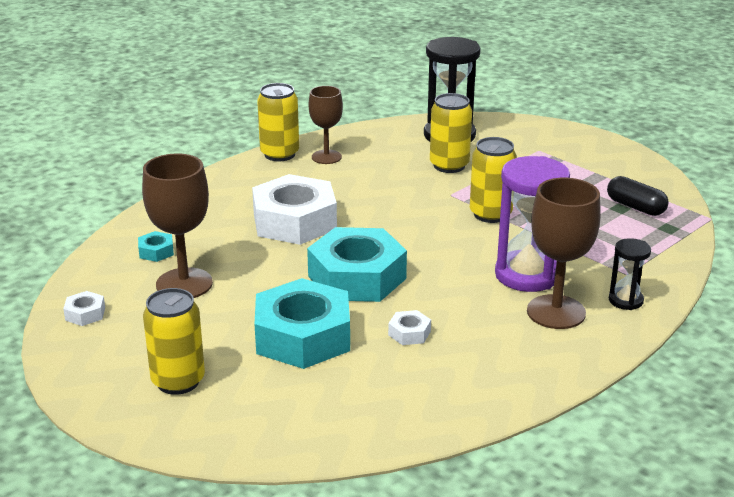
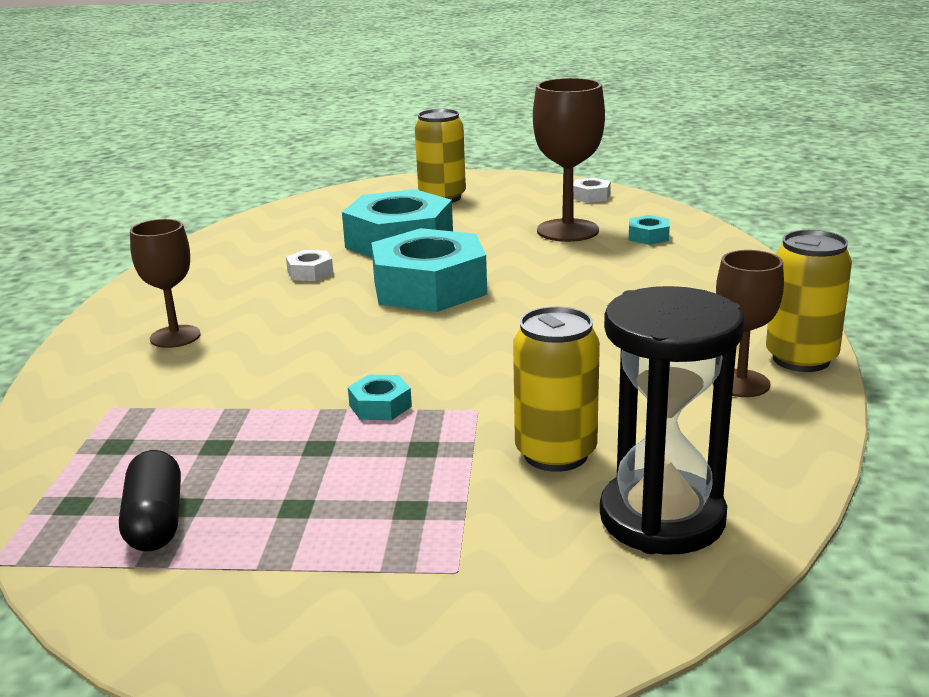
camera: 140 degrees right, 5 degrees down
(295, 221) = (592, 302): white nut -> none
(490, 214) = (380, 406): yellow can -> turquoise nut
(527, 275) = (245, 356): purple hourglass -> none
(556, 312) = (175, 337): brown goblet -> brown goblet, size x0.65
(625, 300) = (94, 377): black hourglass -> none
(635, 207) = (155, 521): black capsule -> black capsule turned 75 degrees clockwise

